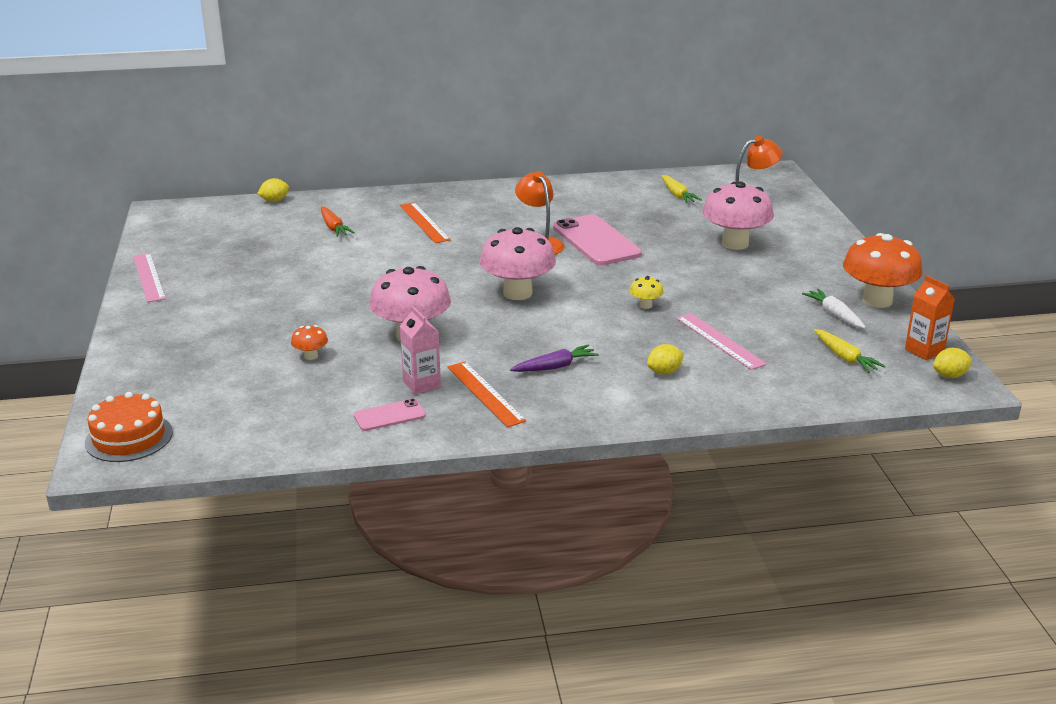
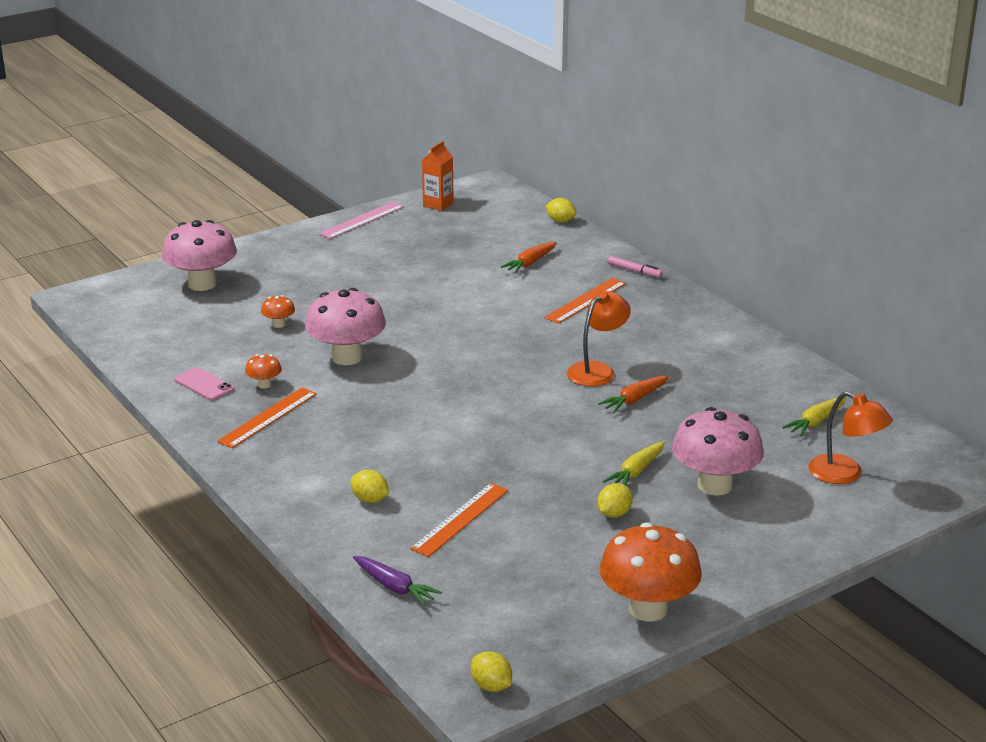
camera: 65 degrees right, 0 degrees up
(129, 437) = (113, 295): orange cake -> none
(397, 196) = (634, 271): none -> pink marker
(422, 384) = (264, 384): pink carton -> orange mushroom
(517, 293) = (473, 386): pink mushroom -> pink mushroom (202, 284)
(555, 367) = (339, 439): purple carrot -> purple carrot (394, 587)
(596, 241) = (634, 399): pink phone -> orange carrot
(645, 305) = (505, 460): yellow mushroom -> none
(720, 341) = (460, 519): pink ruler -> orange ruler
(749, 284) = (614, 514): none -> yellow lemon
(834, 314) = (584, 583): white carrot -> none
(845, 358) = (481, 605): yellow carrot -> yellow carrot (636, 472)
(924, 351) = (541, 660): orange carton -> orange carton (438, 204)

